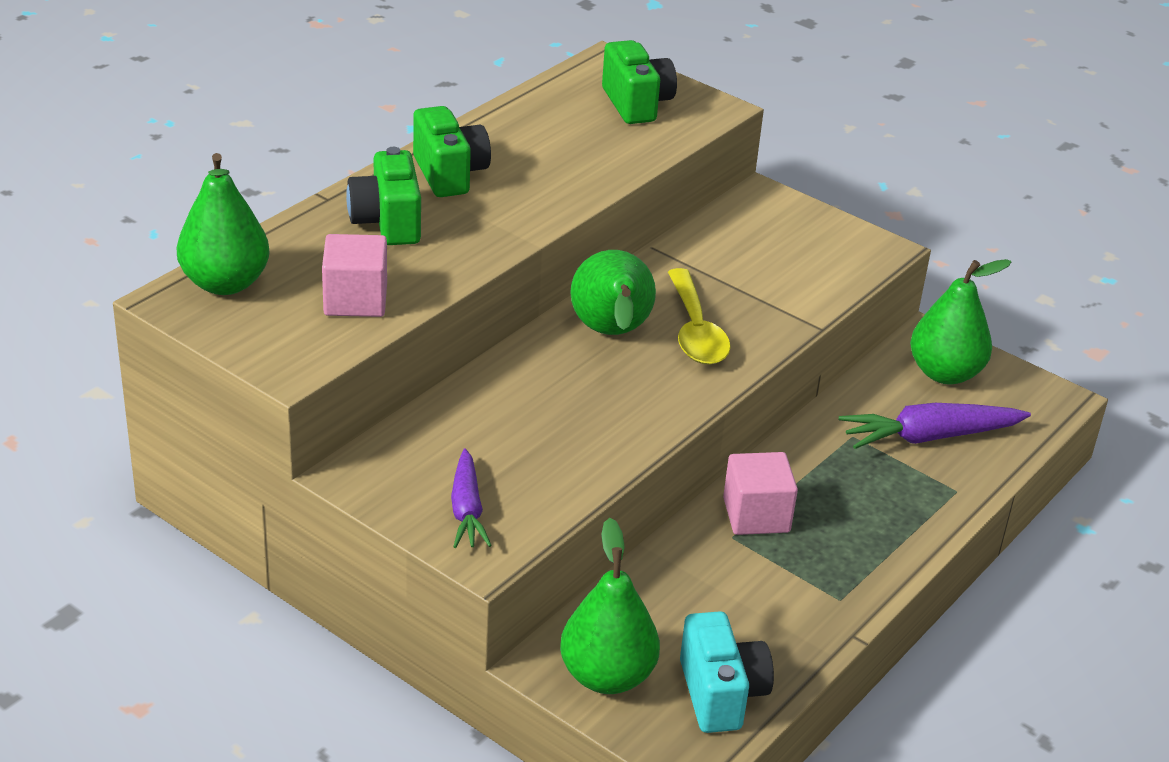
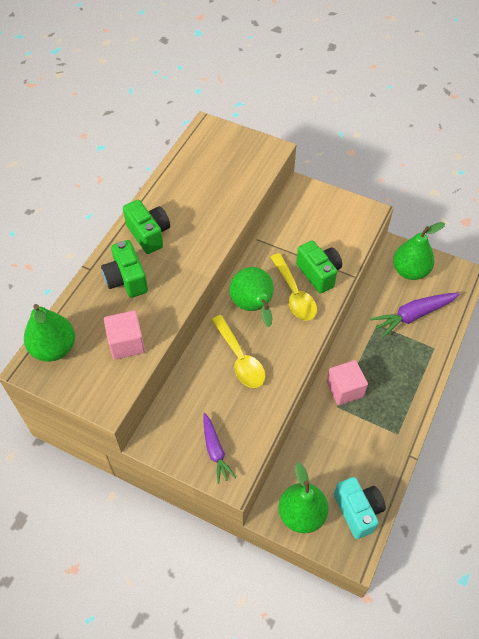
camera: 10 degrees left, 20 degrees up
(560, 397) = (240, 359): none -> yellow spoon
(636, 104) = (231, 156): green camera -> green camera (318, 273)

